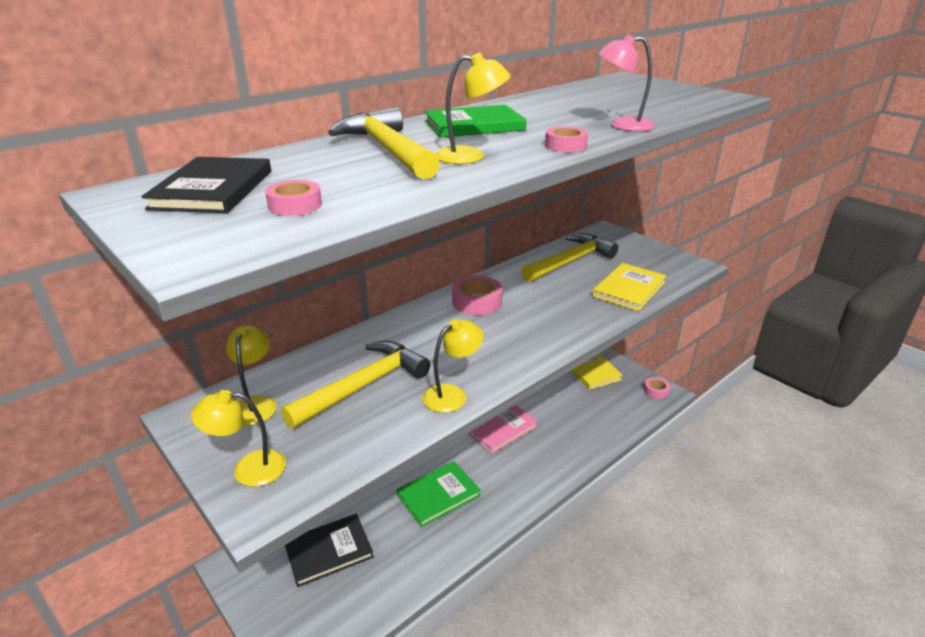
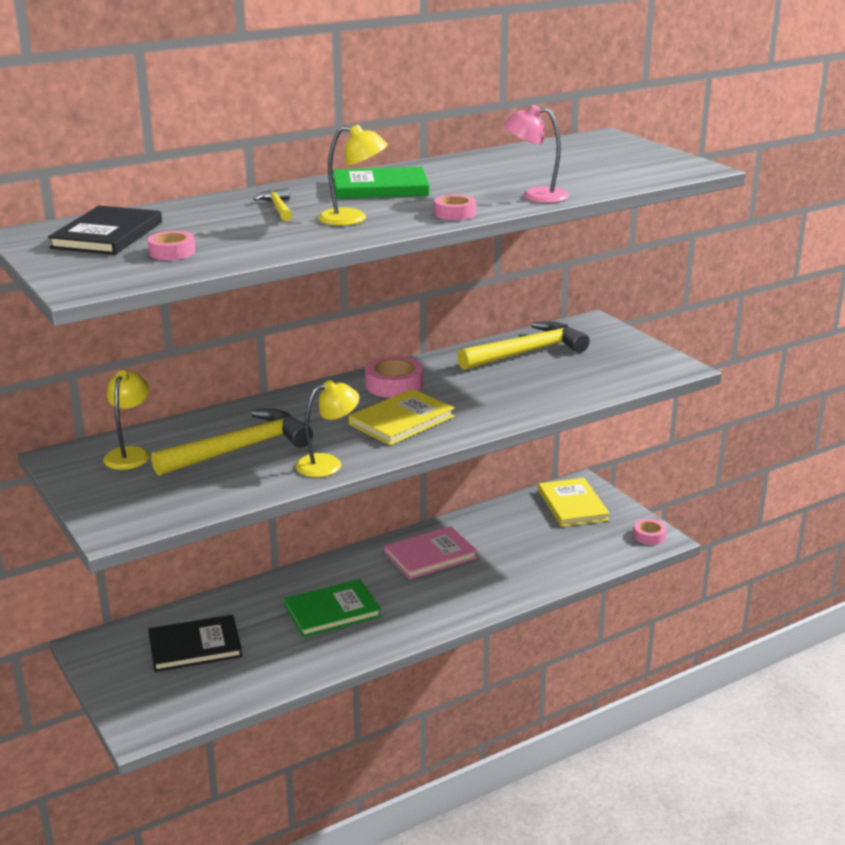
camera: 10 degrees right, 5 degrees down
(248, 469) = (112, 501): yellow lamp -> none
(387, 149) = (278, 208): yellow hammer -> yellow hammer, size x0.46
(629, 289) = (579, 386): yellow book -> yellow book (401, 420)

